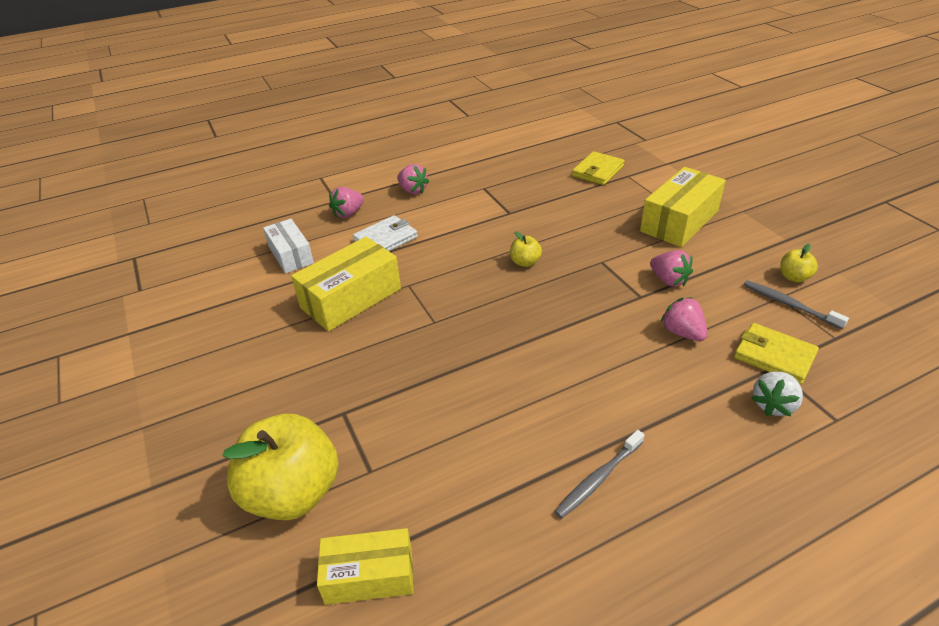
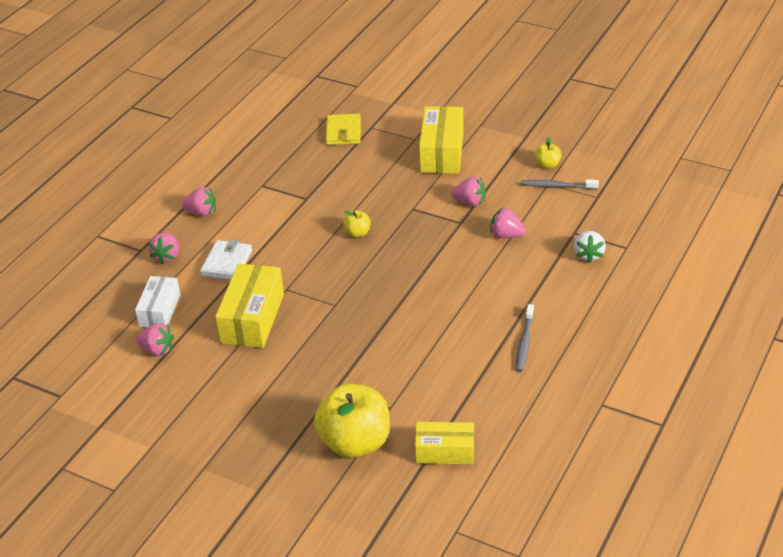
camera: 35 degrees left, 0 degrees up
(248, 288) = (157, 350): none -> pink strawberry
(291, 255) = (160, 311): white box -> white box turned 75 degrees clockwise
(369, 575) = (444, 451): yellow box -> yellow box turned 45 degrees clockwise
(774, 356) = (570, 225): yellow wallet -> none

